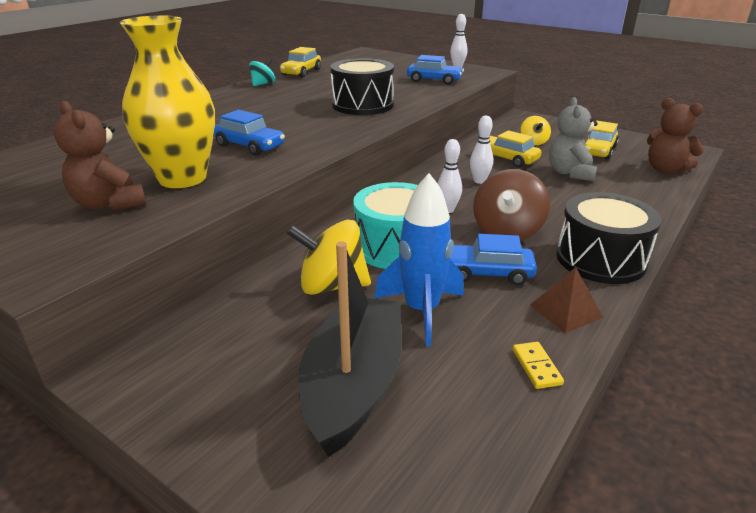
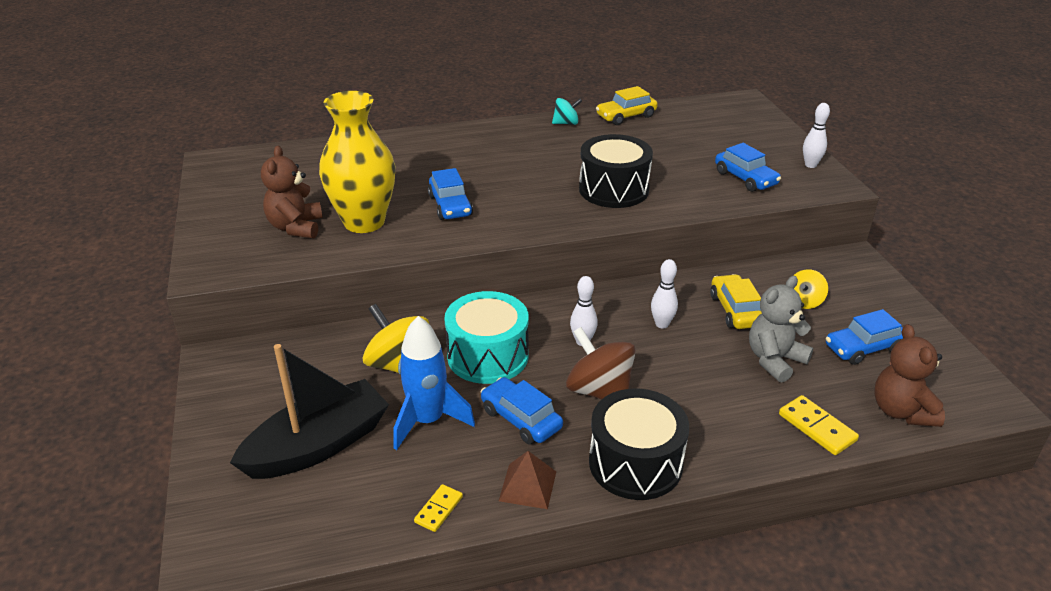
camera: 40 degrees right, 5 degrees up
(507, 231) = (599, 391): brown spinning top -> brown spinning top turned 75 degrees clockwise
(598, 151) = (864, 348): yellow car -> blue car
(647, 194) = (817, 427): none -> yellow domino

